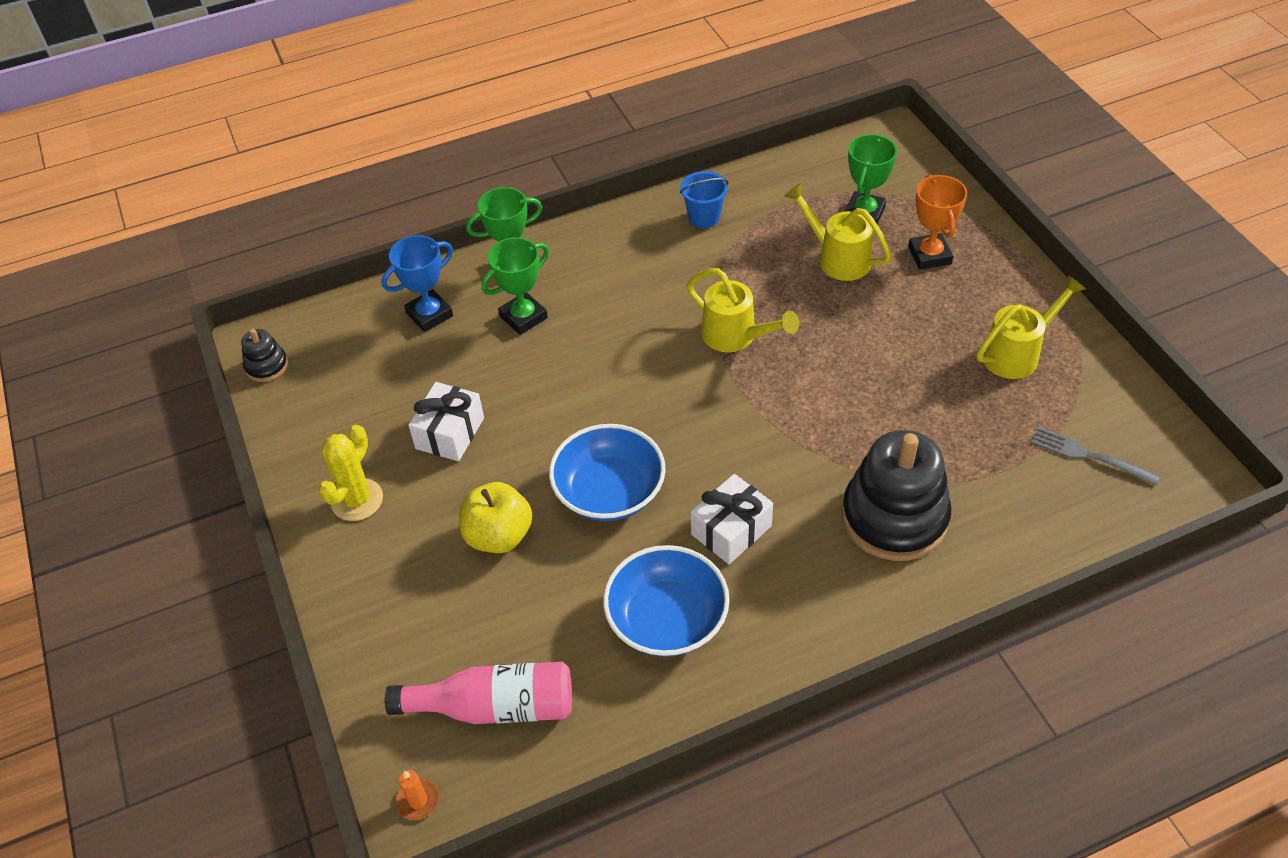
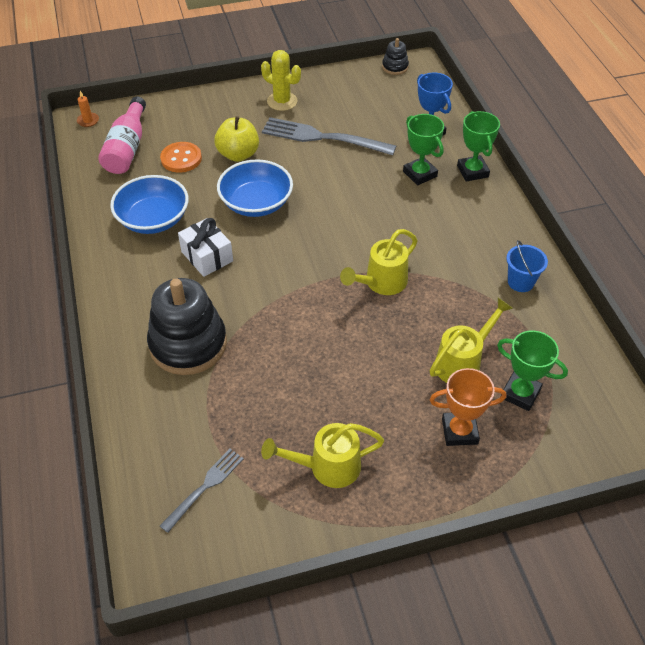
camera: 95 degrees right, 0 degrees up
(450, 433) = (323, 137): white gift -> grey fork
(516, 614) = (181, 159): none -> orange button
(1017, 353) = (327, 467): yellow watering can -> yellow watering can turned 105 degrees clockwise

